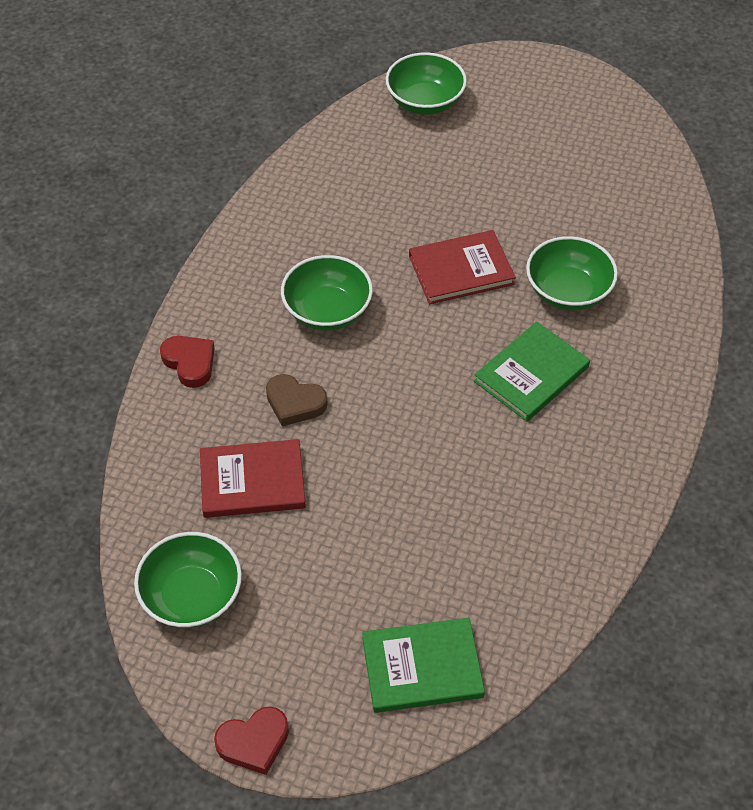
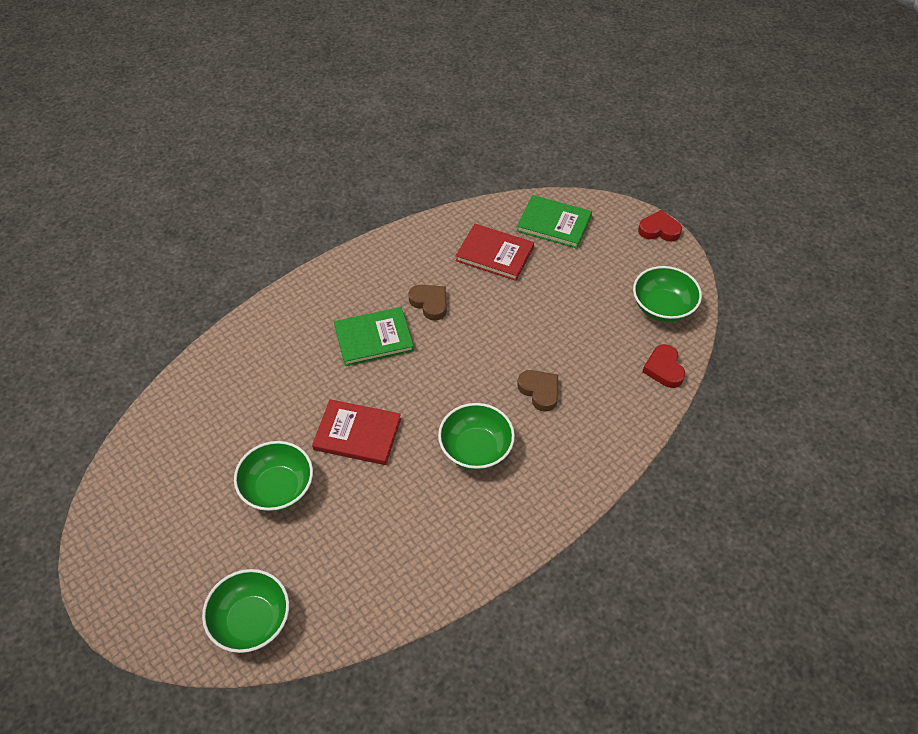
camera: 150 degrees left, 0 degrees up
(190, 363) = (598, 456): red heart -> red heart (664, 369)
(252, 481) = (595, 354): red book -> red book (494, 254)
(502, 450) = (430, 303): none -> brown heart
(568, 291) = (300, 381): green bowl -> green bowl (278, 488)

